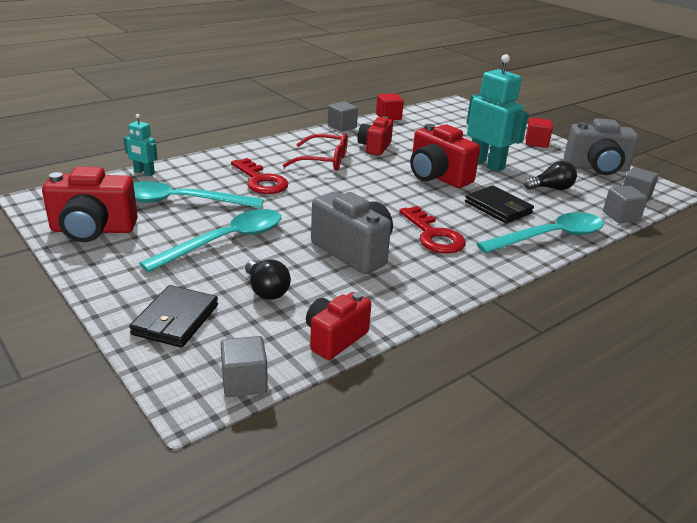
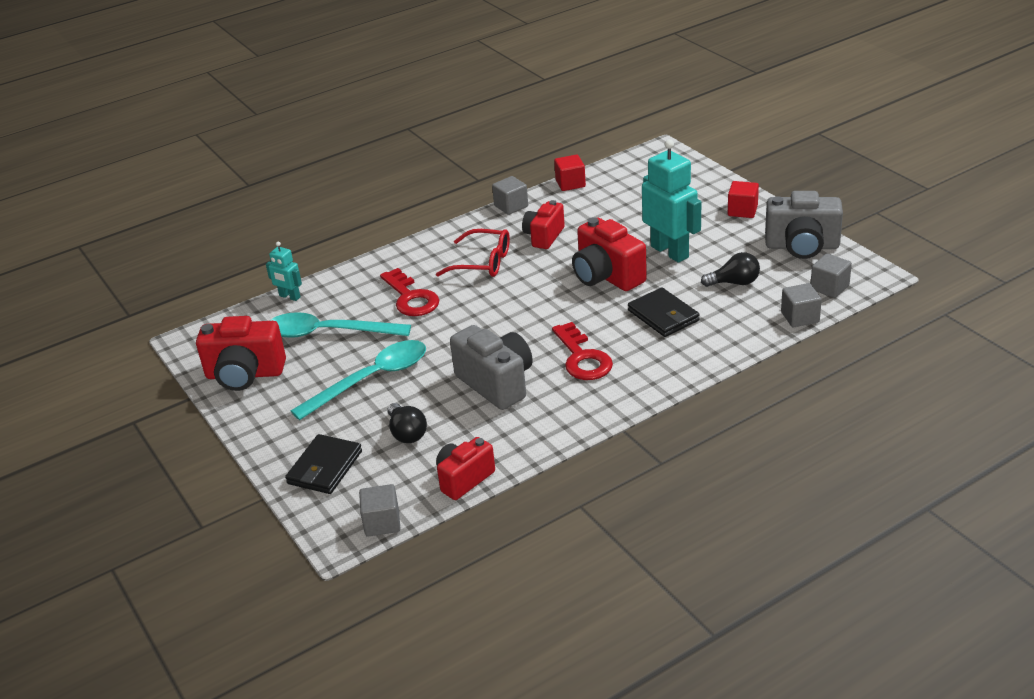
camera: 10 degrees right, 5 degrees up
(550, 237) = (707, 352): turquoise spoon -> none

